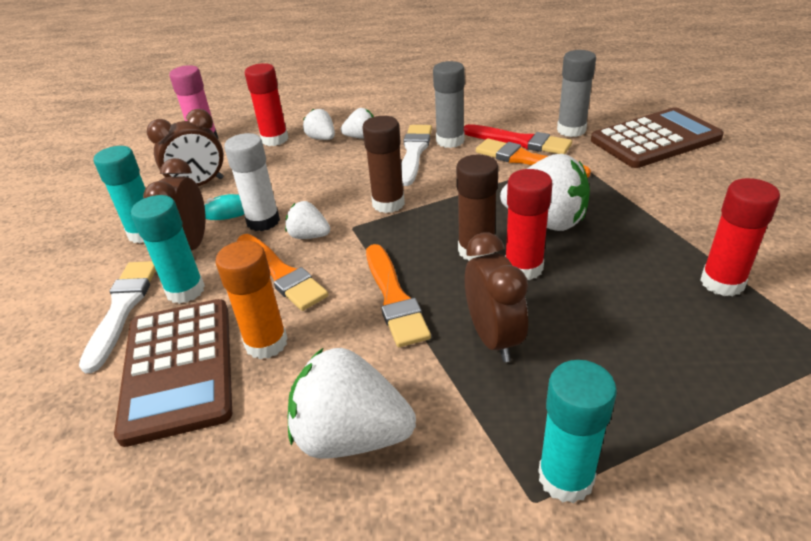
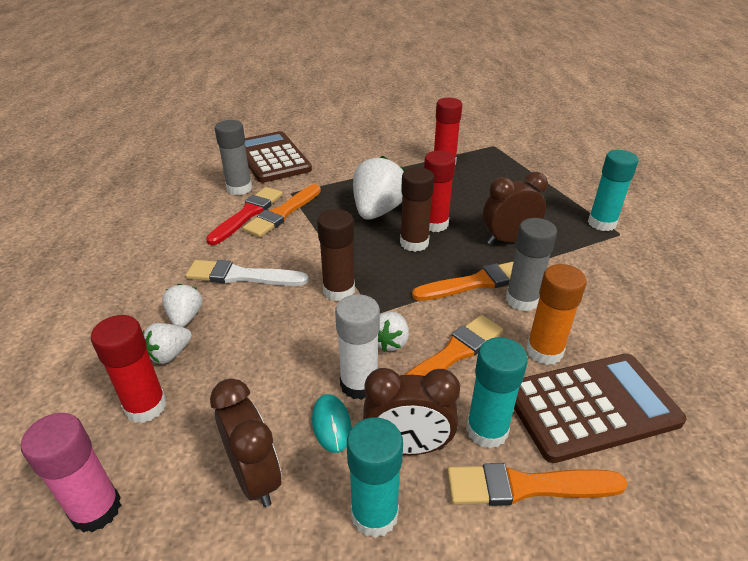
camera: 95 degrees left, 0 degrees up
(122, 309) = (526, 486): white brush -> orange brush
(351, 436) = (612, 297): white strawberry -> none
(450, 141) = (227, 253): grey glue stick -> grey glue stick (522, 300)

